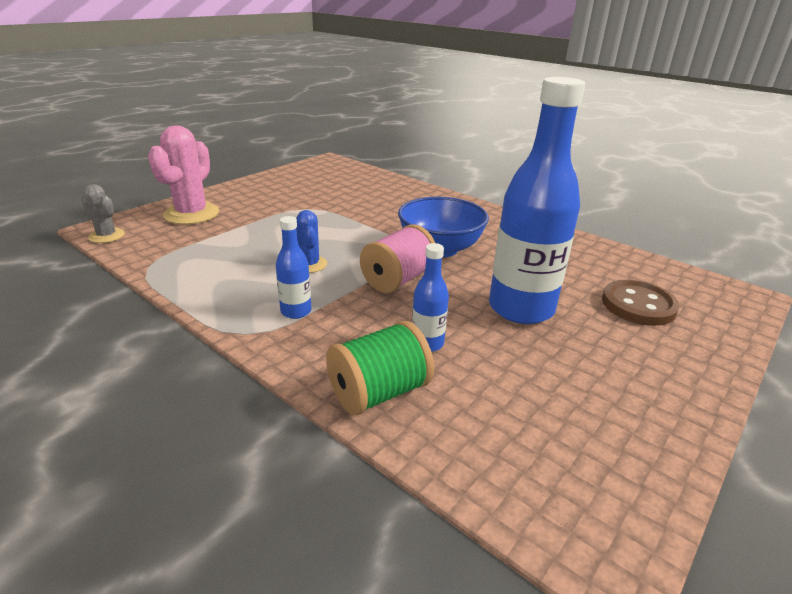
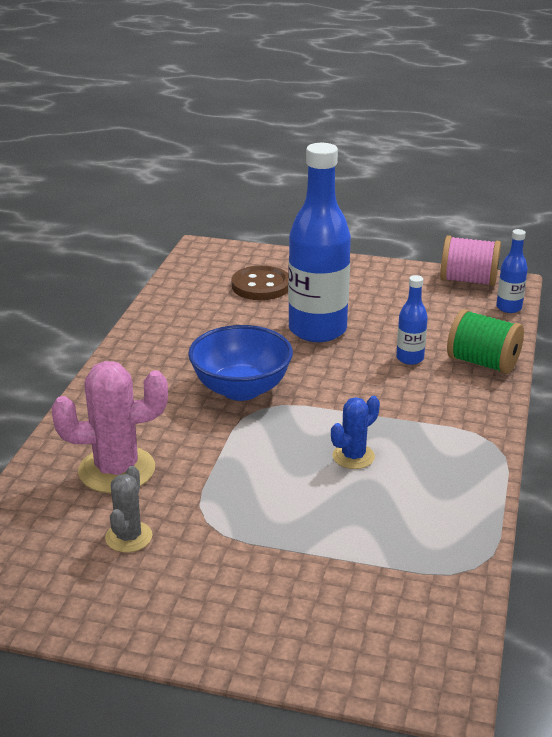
camera: 115 degrees left, 0 degrees up
(107, 236) = (453, 663): grey cactus -> grey cactus (129, 537)
(192, 214) = (318, 624): pink cactus -> pink cactus (117, 470)
(296, 311) = (438, 430): blue bottle -> blue bottle (509, 308)
(398, 280) = (330, 396): pink spool -> pink spool (468, 280)

